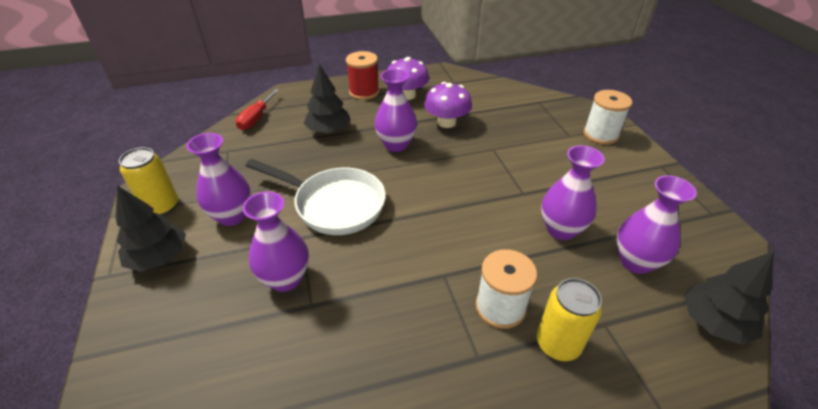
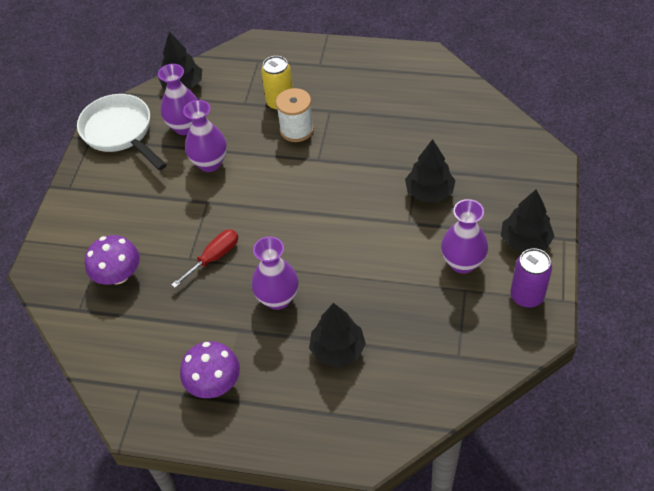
camera: 150 degrees left, 10 degrees up
(162, 207) = (527, 296): yellow can -> purple can
(256, 118) = (416, 406): red screwdriver -> red screwdriver (214, 257)
(285, 279) = (429, 192): purple vase -> black tree
(334, 205) = (370, 245): white pan -> white pan (120, 132)
(364, 92) = (262, 412): red spool -> none
(446, 122) = (204, 314): purple mushroom -> purple mushroom (118, 275)
(600, 134) = (73, 239): white spool -> none

